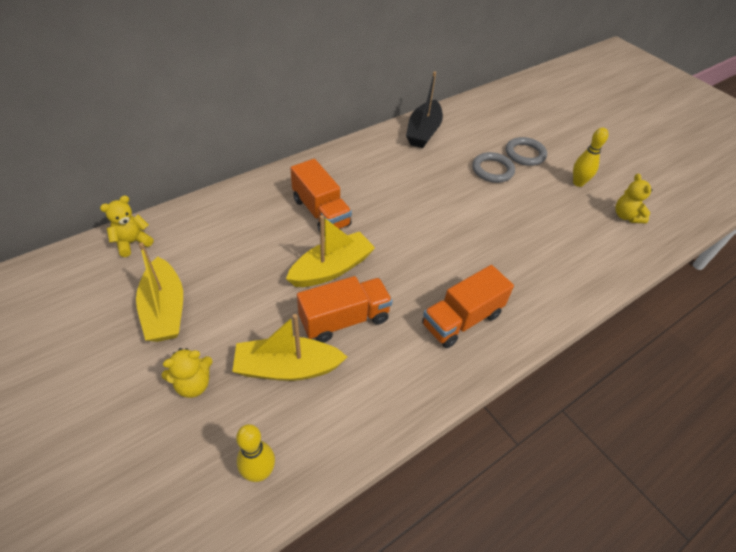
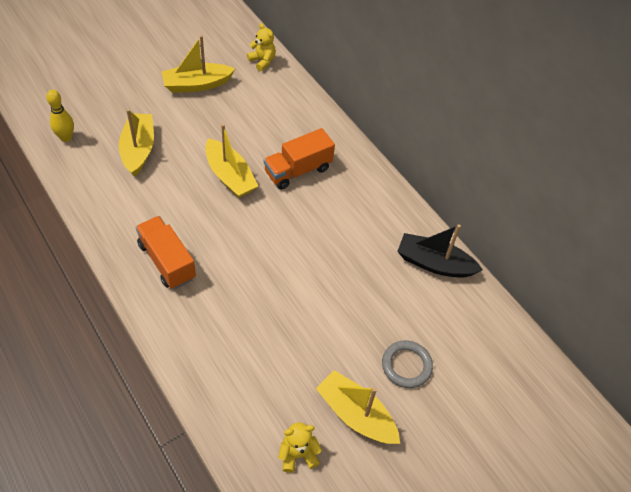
camera: 90 degrees right, 5 degrees up
(193, 384) = (134, 104): yellow teddy bear -> none
(344, 319) = (176, 183): orange truck -> none
(492, 170) = (372, 323): grey ring -> none
(578, 183) = (356, 415): yellow bowling pin -> yellow boat

